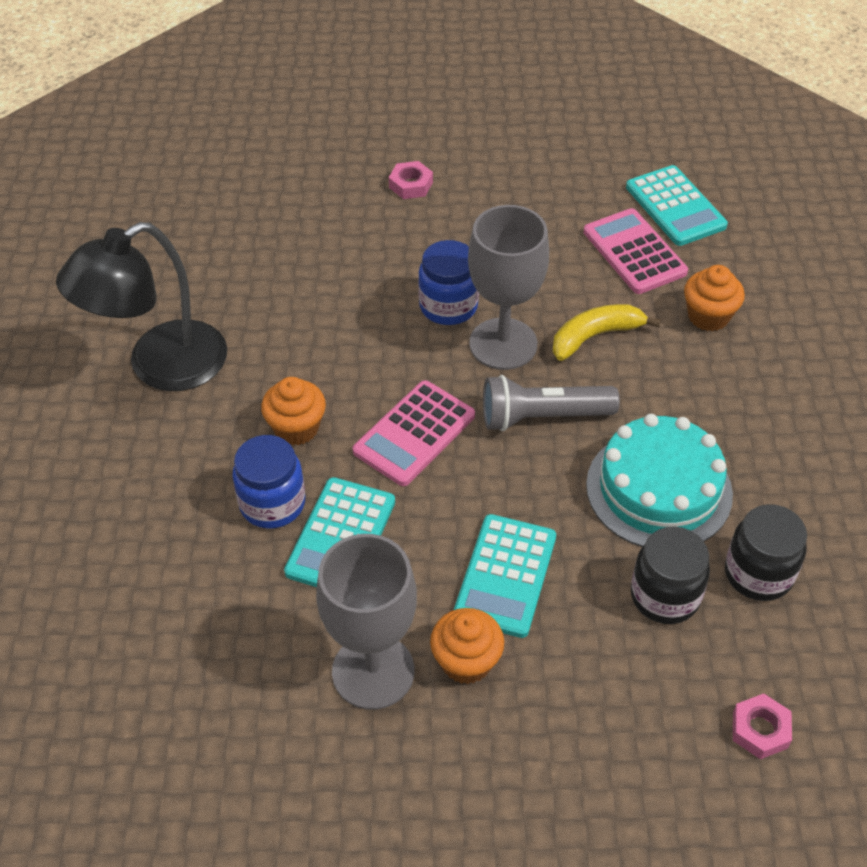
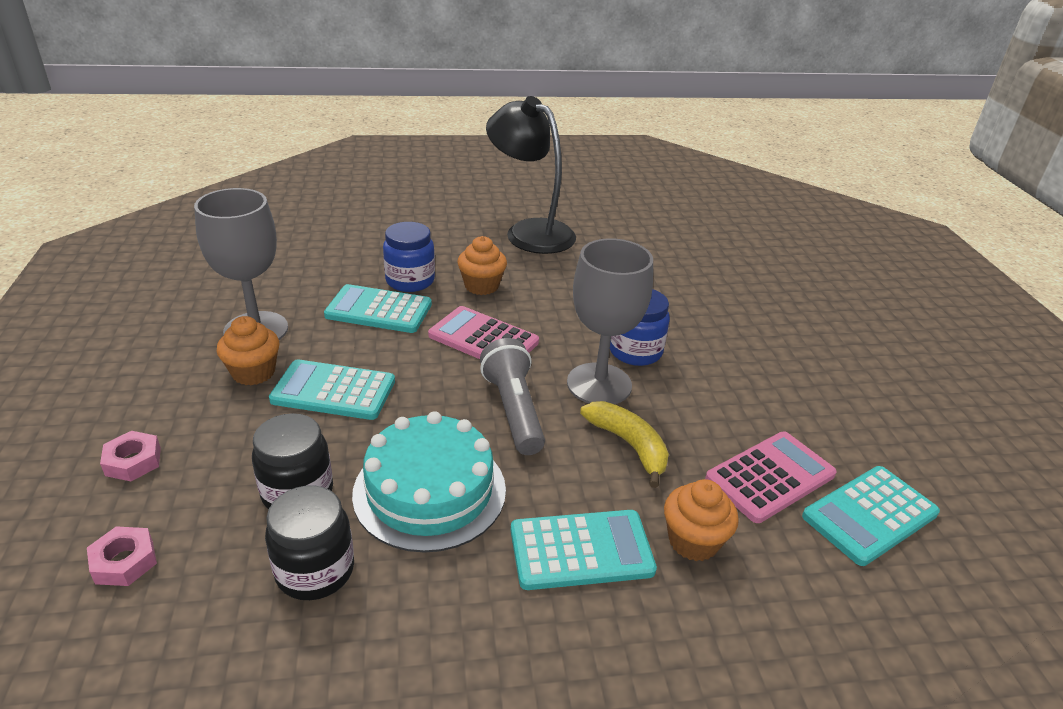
camera: 80 degrees right, 15 degrees down
(411, 185) = (781, 325): pink nut -> pink nut (133, 461)
(723, 388) = (581, 550): none -> turquoise calculator

